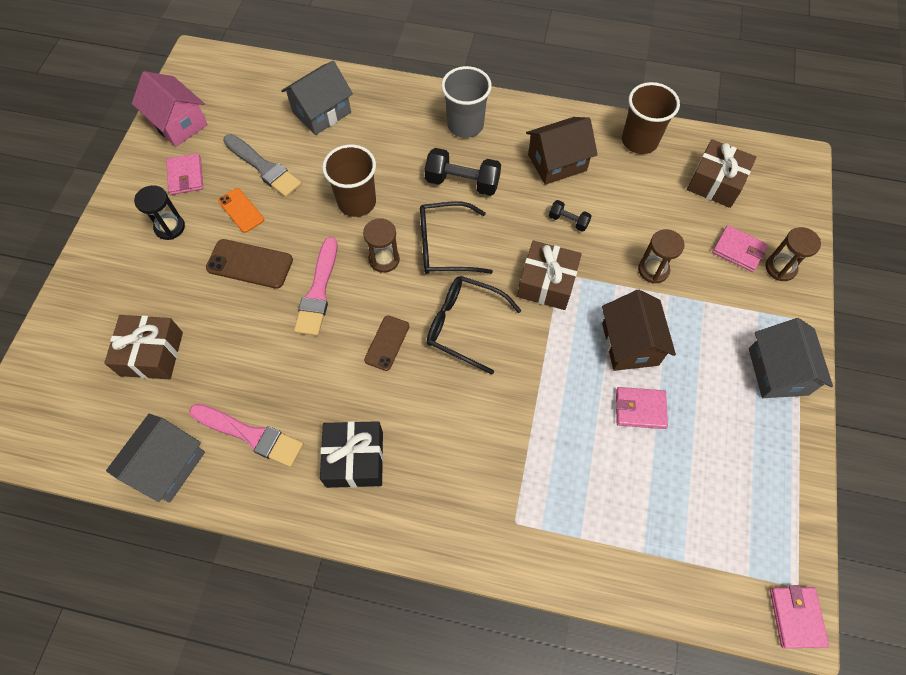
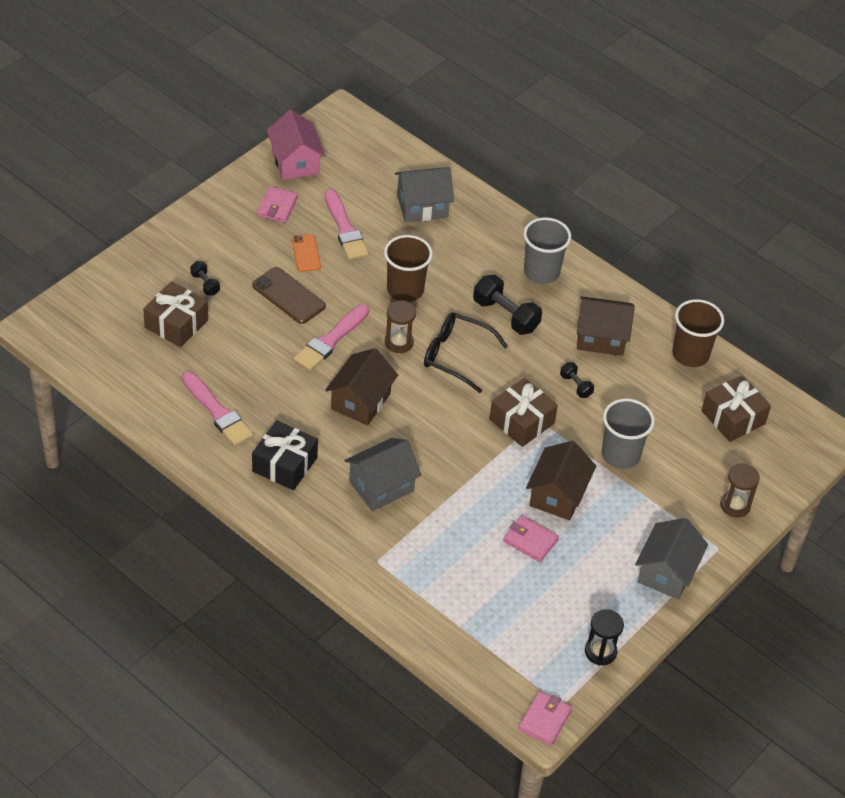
camera: 25 degrees right, 15 degrees down
(158, 293) = (205, 284): none -> black dumbbell
(167, 465) = (146, 402): grey house -> grey house (381, 486)
(170, 227) = (241, 240): black hourglass -> black hourglass (600, 652)
(264, 168) = (345, 229): grey brush -> pink brush
(387, 343) = (360, 401): brown phone -> brown house
(464, 325) = (431, 418): black glasses -> none
(653, 270) = (620, 454): brown hourglass -> grey cup
(738, 250) = (708, 475): pink wallet -> none

